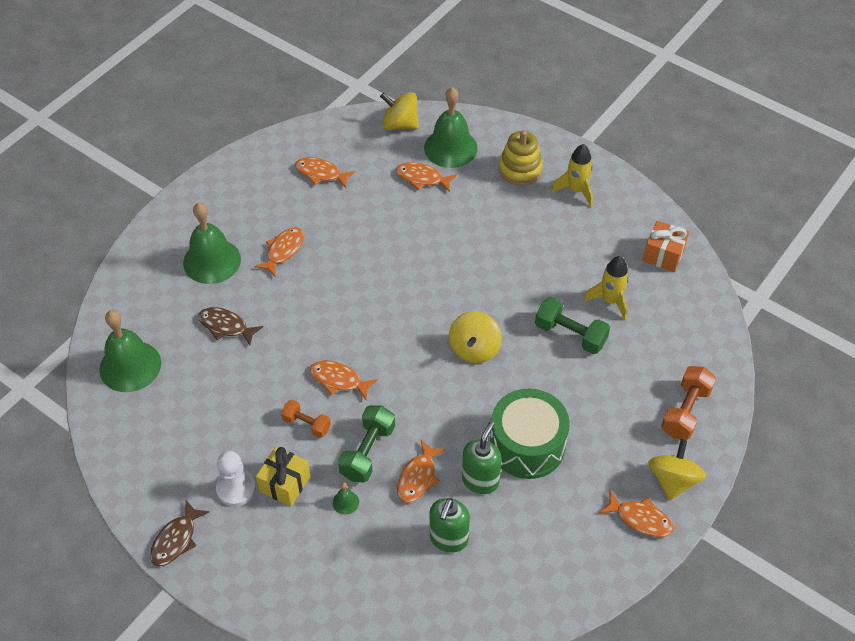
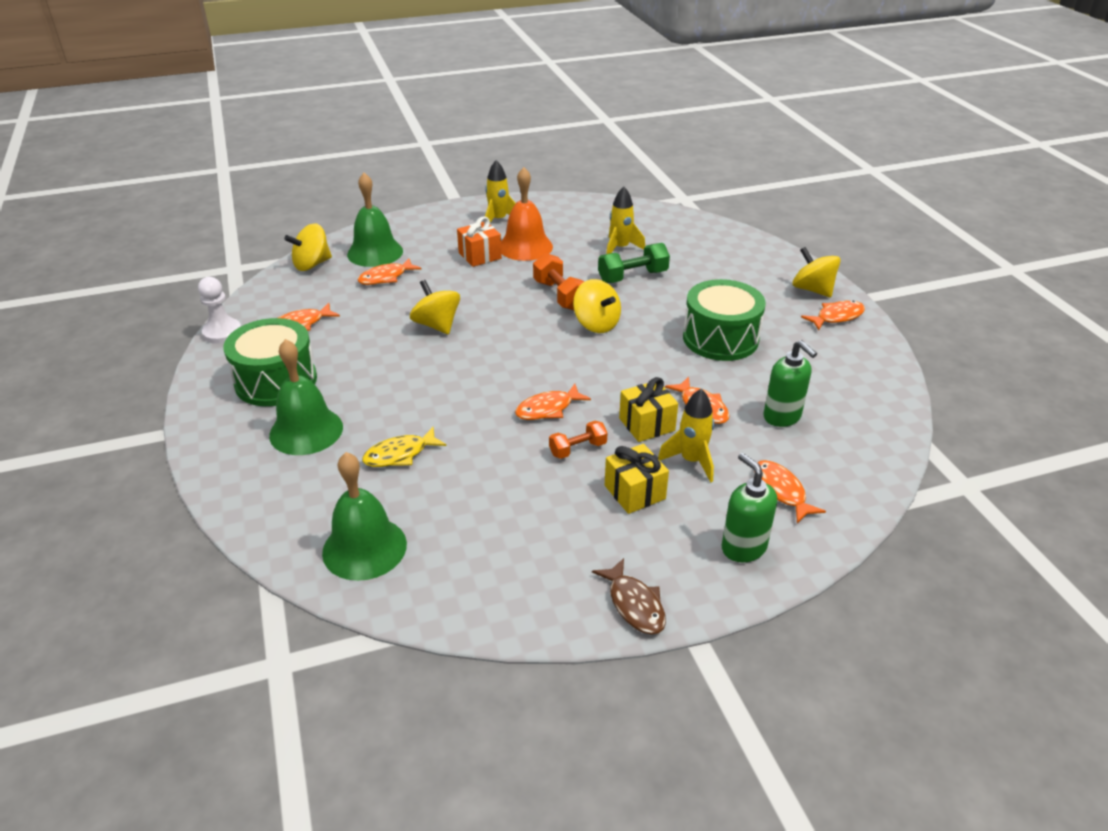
camera: 55 degrees left, 15 degrees down
(226, 326) = (400, 454): brown fish -> yellow fish
(236, 488) = (609, 529): white pawn -> white pawn (222, 332)
(248, 208) = (276, 381): none -> green drum
(283, 250) = (357, 381): orange fish -> orange fish (781, 491)
(345, 502) = (691, 461): green bell -> yellow rocket
(368, 452) = (647, 424): green dumbbell -> yellow gift
(386, 250) = (437, 325): none -> yellow spinning top
(480, 480) = (735, 375): green soap dispenser -> green soap dispenser (743, 547)
(520, 169) = (444, 233): yellow stacking toy -> none
(550, 234) = (525, 247): none -> orange bell
(663, 255) = (604, 213): orange gift -> orange gift (480, 256)
(685, 411) = (754, 260): orange dumbbell -> orange dumbbell (560, 295)

